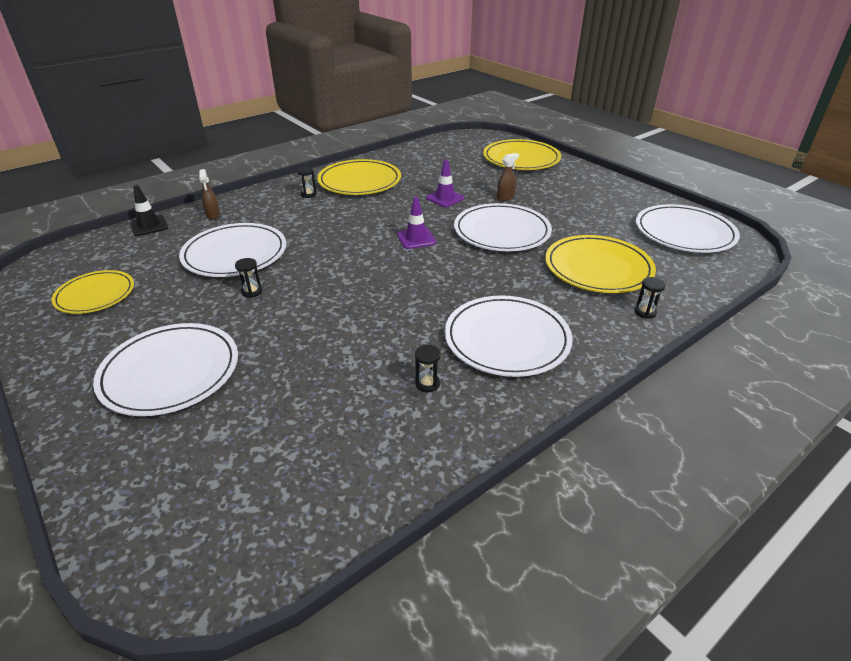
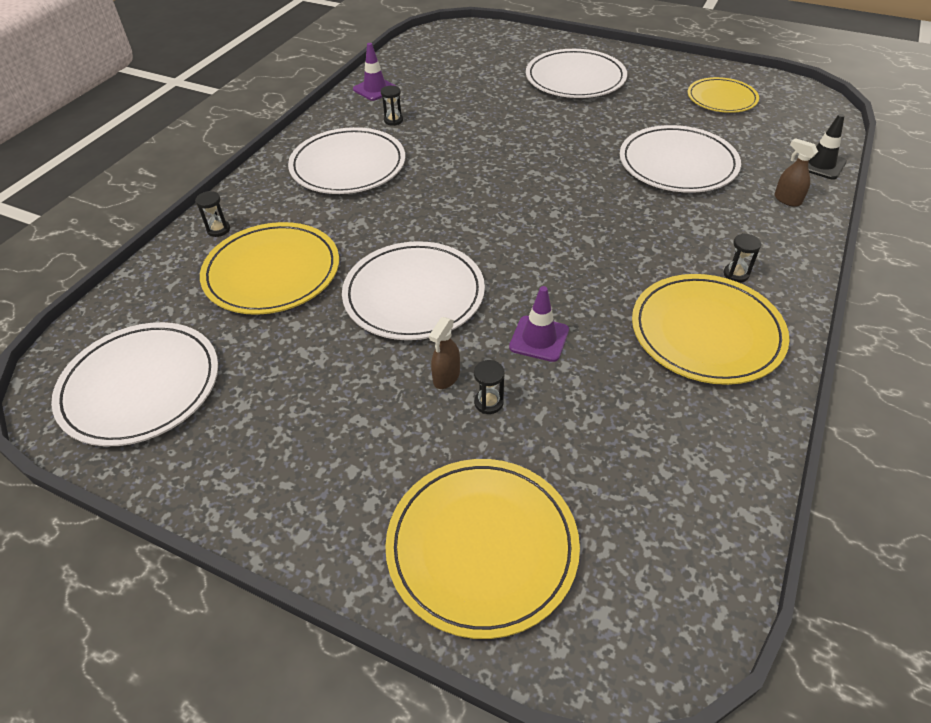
camera: 155 degrees right, 10 degrees up
(252, 292) = (603, 137): black hourglass -> black hourglass (488, 403)
(416, 238) = (513, 245): purple traffic cone -> purple traffic cone (375, 89)

